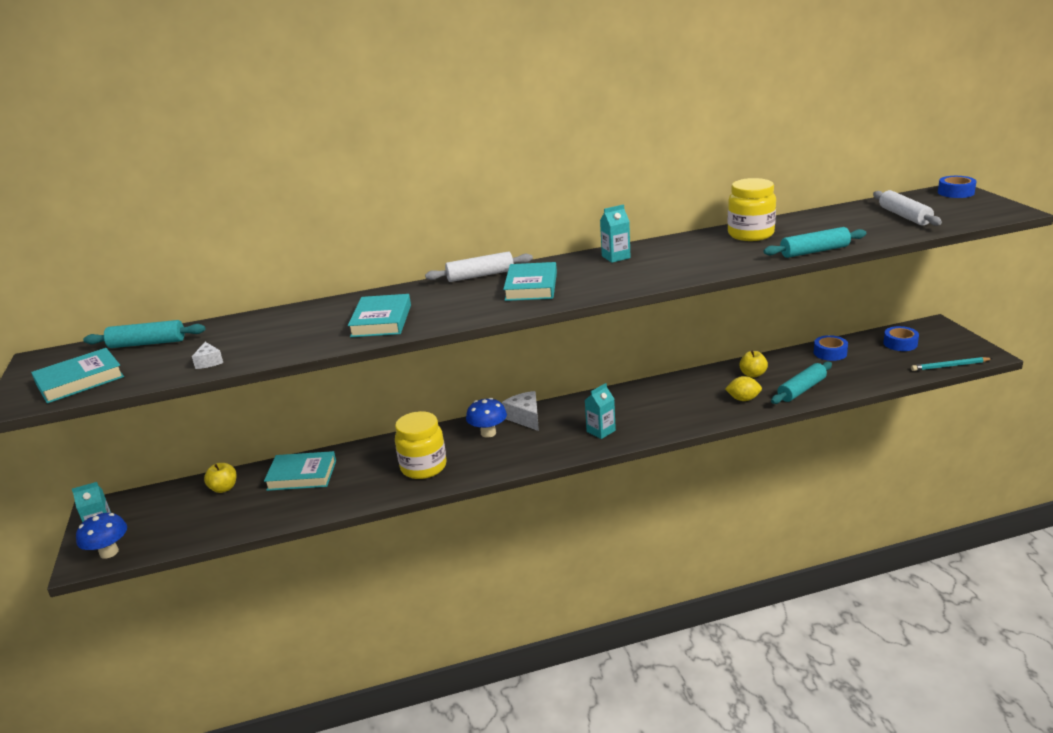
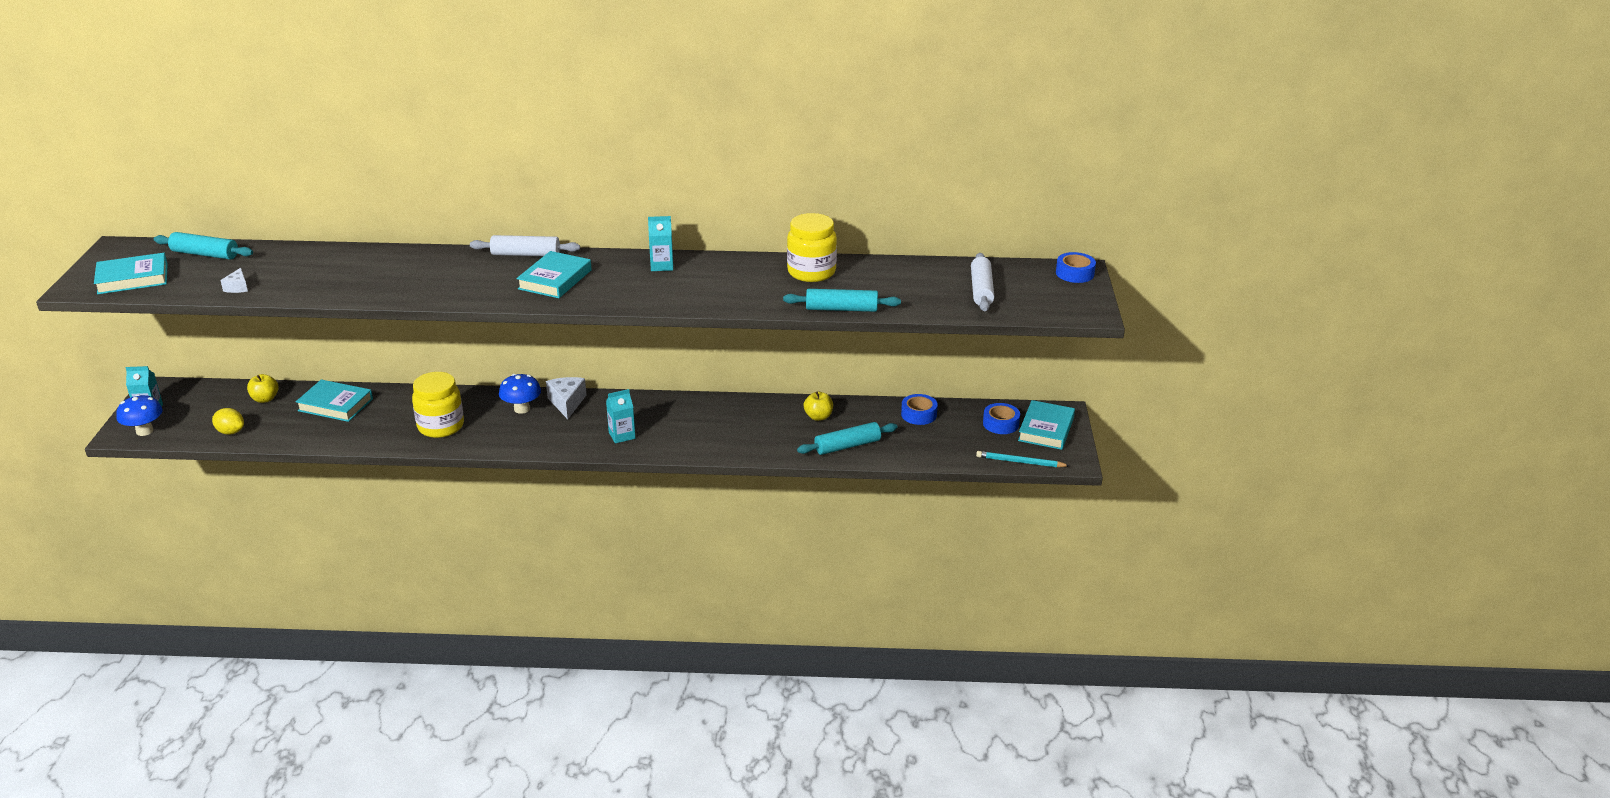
camera: 15 degrees right, 5 degrees up
(381, 321) = (400, 282): turquoise book -> turquoise book (1046, 429)
(743, 399) = (782, 440): yellow lemon -> yellow lemon (230, 432)

